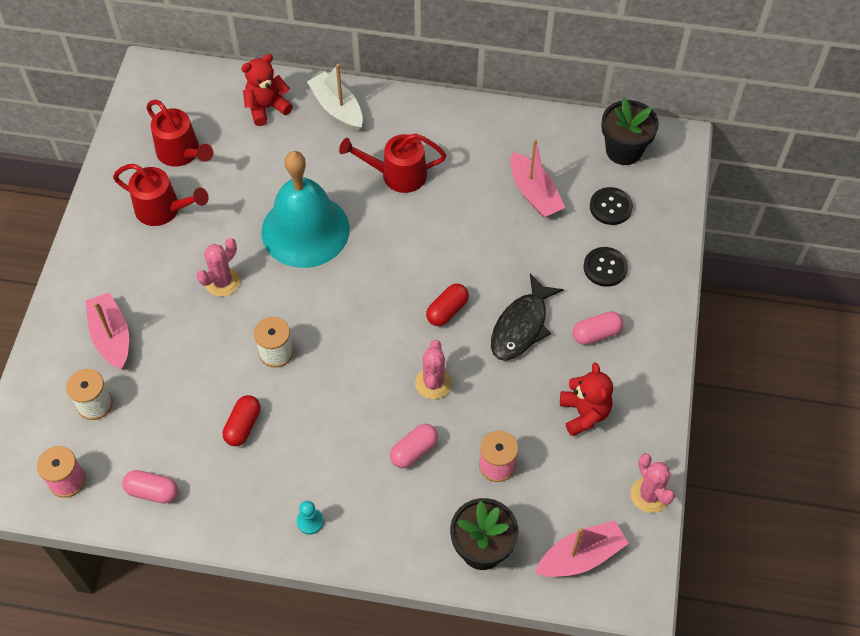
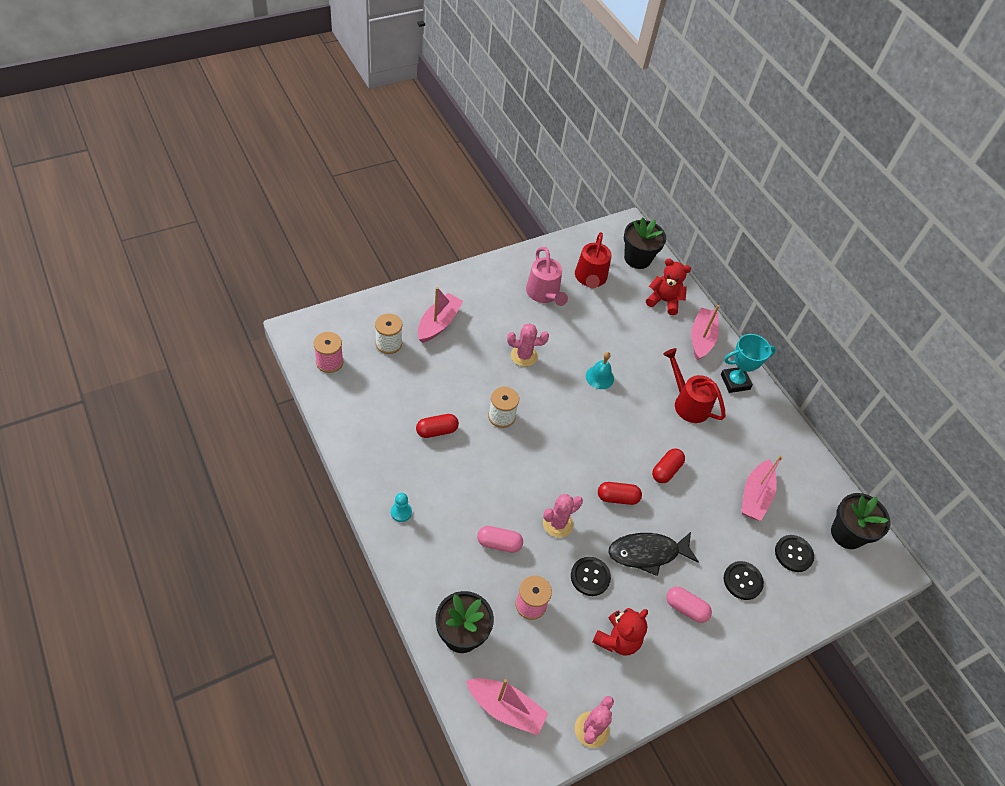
camera: 45 degrees right, 5 degrees down
(152, 491) = (355, 410): pink capsule -> none
(164, 210) = (544, 294): red watering can -> pink watering can
(195, 92) = (637, 258): none -> black flower pot
(305, 230) = (599, 377): turquoise bell -> turquoise bell, size x0.41
(337, 108) = (701, 338): white boat -> pink boat
(407, 117) = (735, 382): none -> turquoise trophy
(451, 247) = (666, 470): none -> red capsule
(508, 393) = (590, 577): none -> black button

